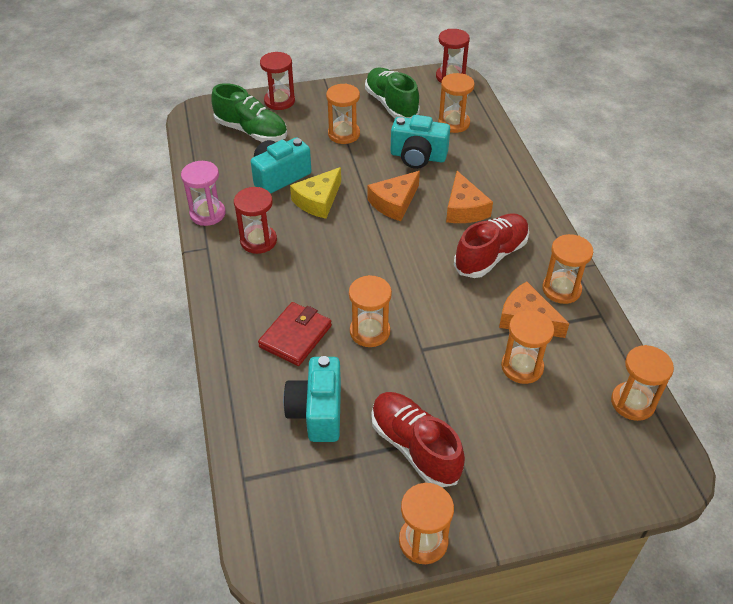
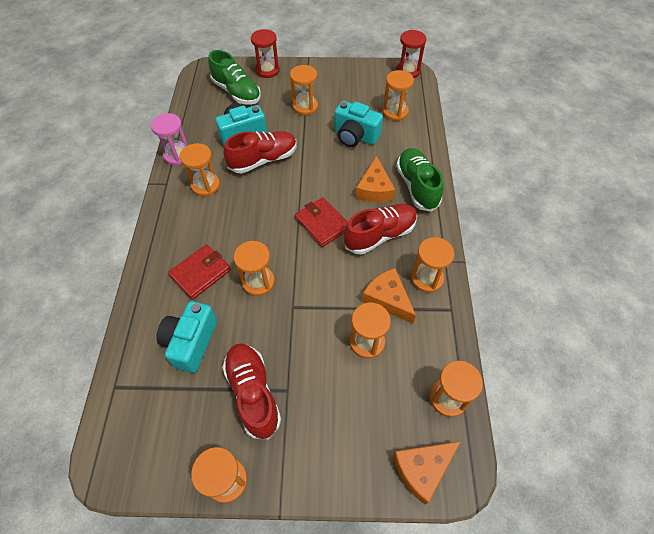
camera: 15 degrees right, 10 degrees up
(258, 241) = (205, 185): red hourglass -> orange hourglass
(318, 200) = (263, 160): yellow cheese -> red shoe
(391, 104) = (351, 87): green shoe -> green shoe (417, 186)
(394, 202) = (321, 173): orange cheese -> orange cheese (422, 469)
(419, 256) = (322, 224): none -> red wallet

